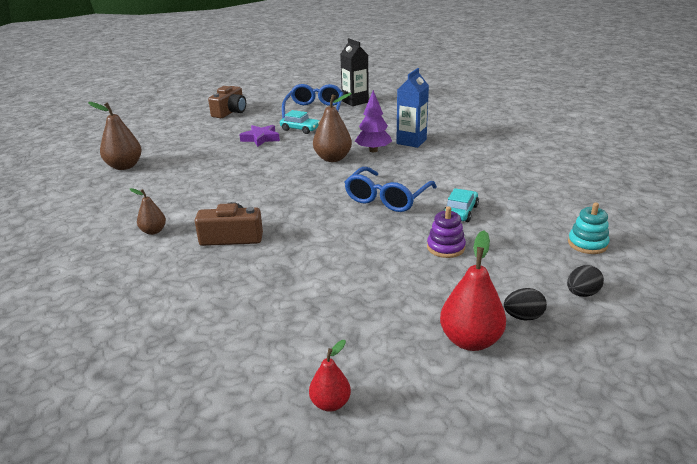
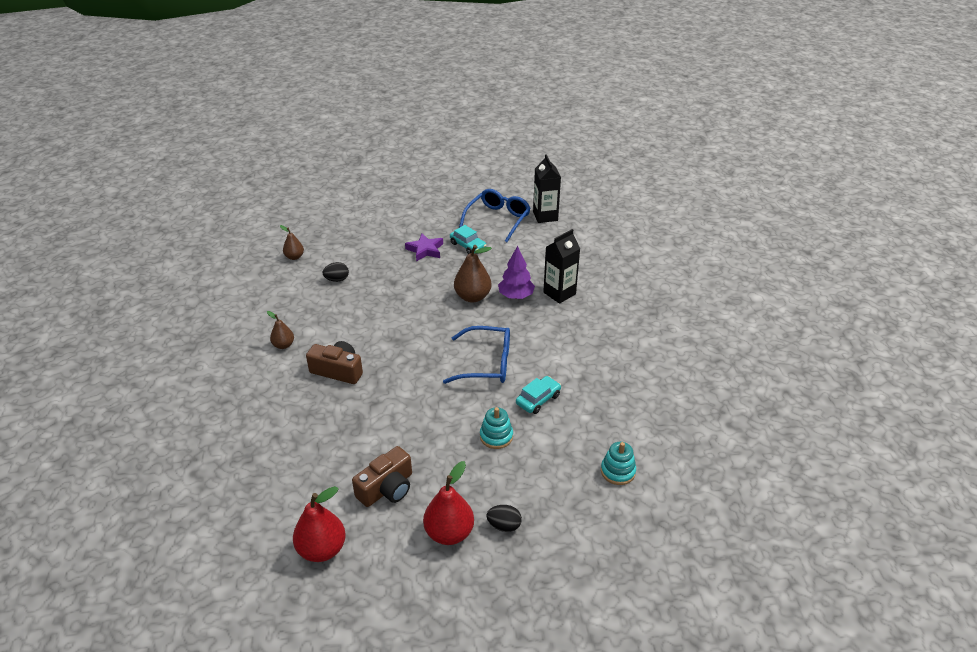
camera: 20 degrees right, 10 degrees up
(124, 166) = (294, 257): brown pear -> brown pear, size x0.58
(230, 112) = (418, 201): brown camera -> brown camera (387, 488)
(330, 403) = (322, 549): red pear -> red pear, size x1.72
(387, 198) = (487, 363): blue glasses -> blue glasses turned 135 degrees counterclockwise
(411, 141) = (559, 293): blue carton -> black carton
(445, 247) = (496, 436): purple stacking toy -> turquoise stacking toy
(582, 293) = (568, 520): black egg -> black egg (337, 279)

